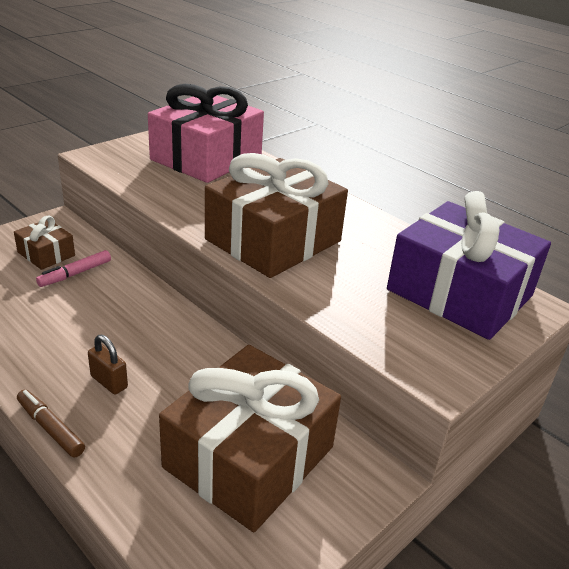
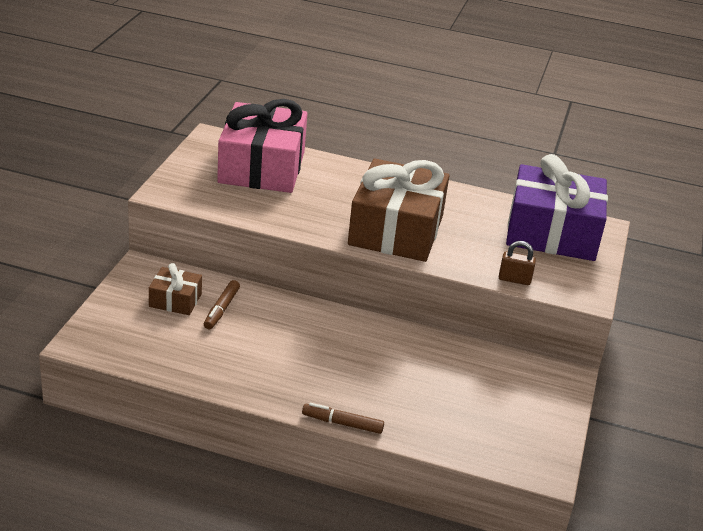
camera: 30 degrees left, 0 degrees up
(75, 274) = (221, 309): pink marker -> brown marker
(109, 382) = (345, 380): brown padlock -> brown padlock (514, 279)
(249, 457) = (484, 393): brown gift -> none

